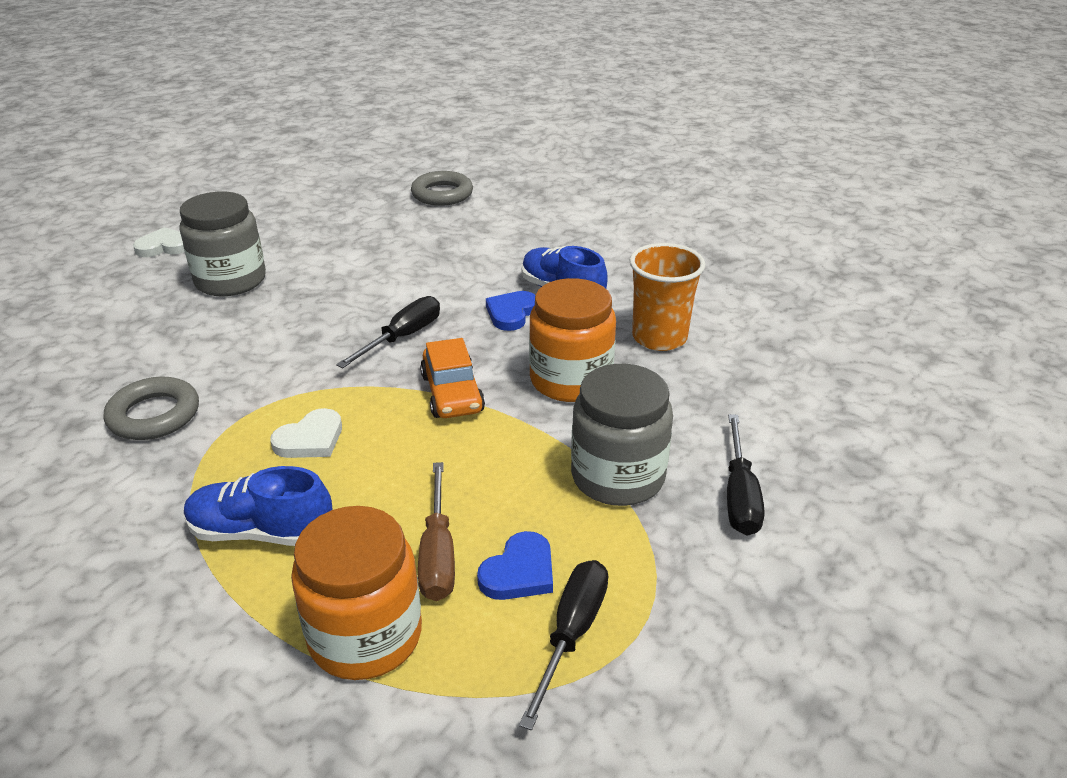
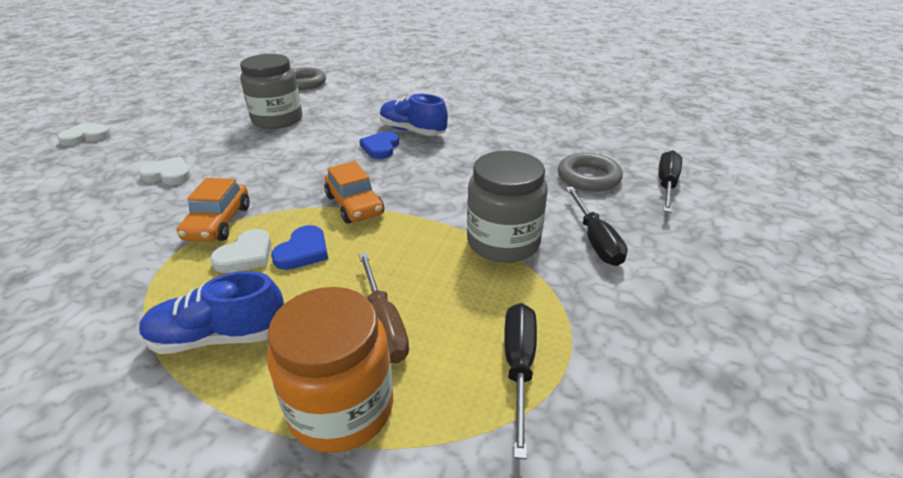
camera: 15 degrees left, 0 degrees up
(154, 415) = (96, 259): grey ring -> grey ring (588, 177)
(230, 280) = (149, 153): grey jar -> grey jar (277, 120)
(247, 315) = (168, 175): none -> white heart
(289, 391) = (218, 223): none -> orange car
(402, 337) = (302, 173): black screwdriver -> black screwdriver (666, 185)
(519, 572) = (456, 326): blue heart -> blue heart (303, 251)
(570, 380) = (441, 184): orange jar -> none
(659, 337) = (492, 149): orange cup -> none

